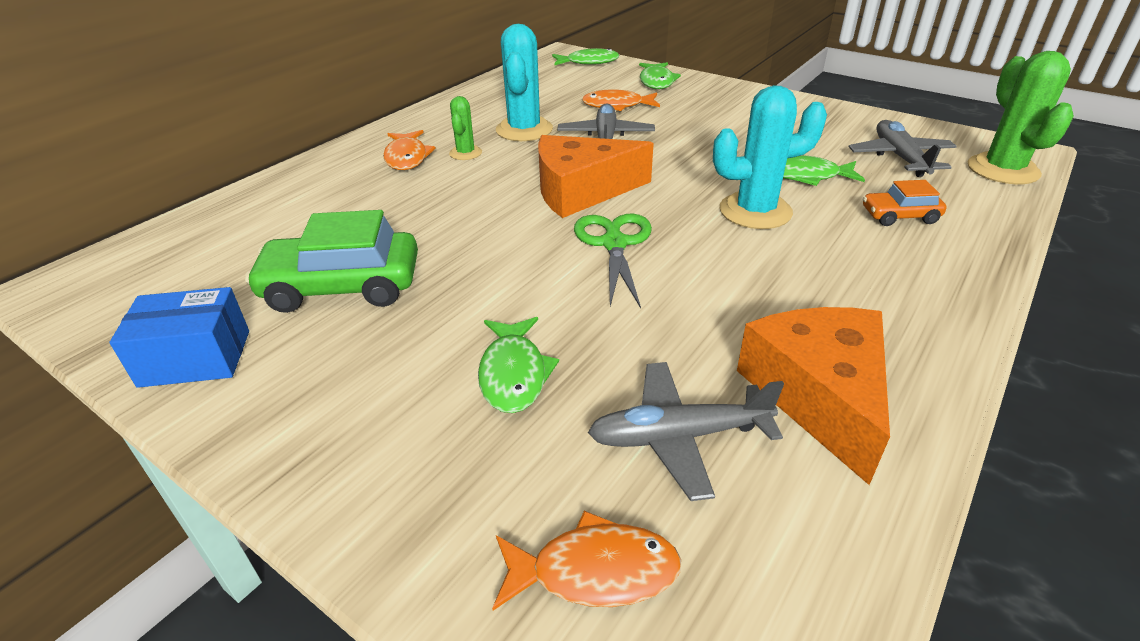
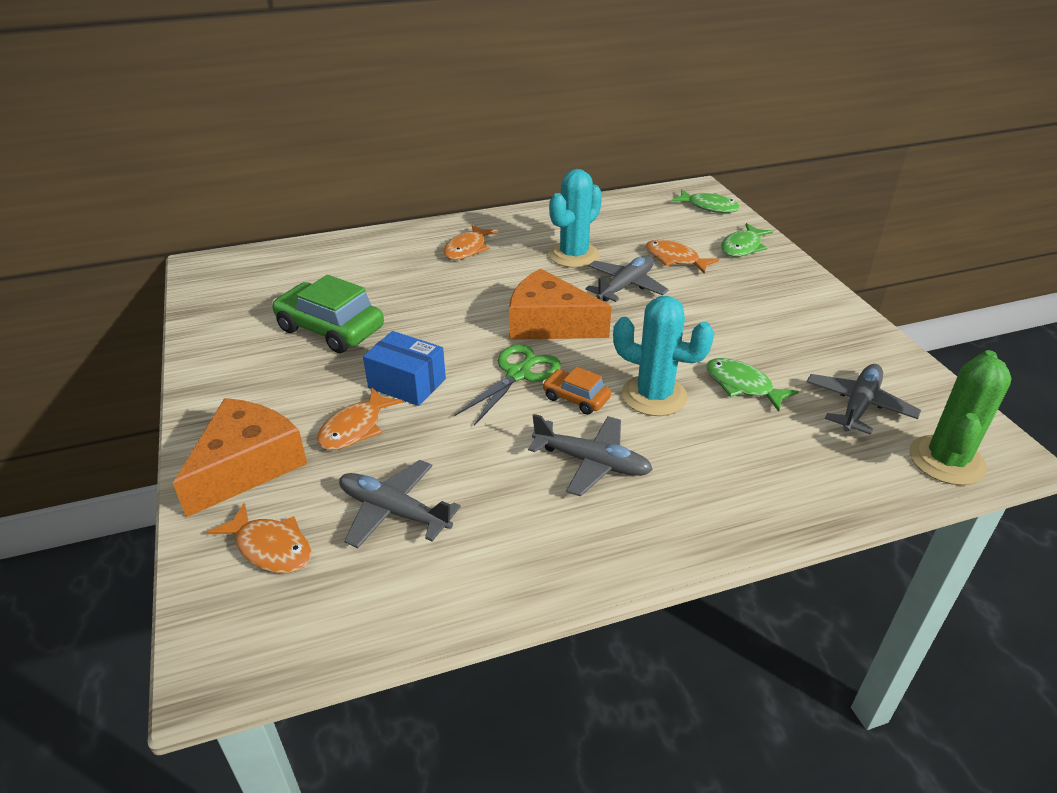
camera: 35 degrees right, 0 degrees up
(195, 358) = (223, 339): blue box -> blue box (407, 383)
(465, 153) = (509, 260): green cactus -> none
(513, 374) = (355, 428): green fish -> orange fish
(789, 288) = (592, 462): none -> grey plane
(819, 395) = (505, 537): orange cheese -> orange cheese (247, 466)
(899, 216) = (768, 453): orange car -> orange car (576, 398)

